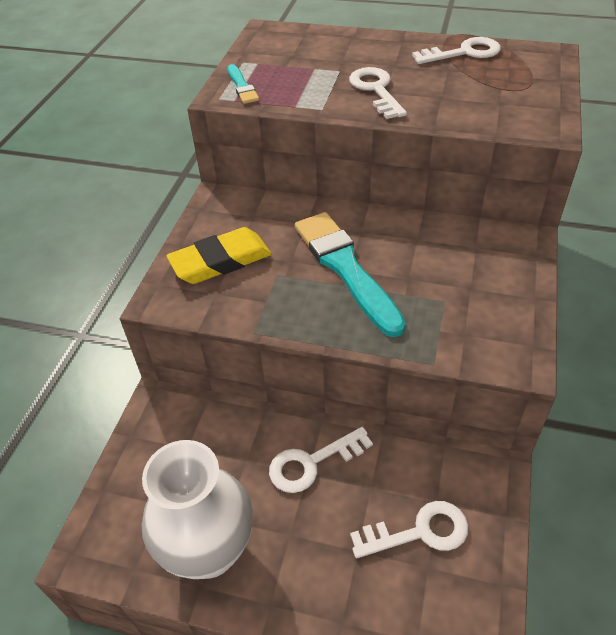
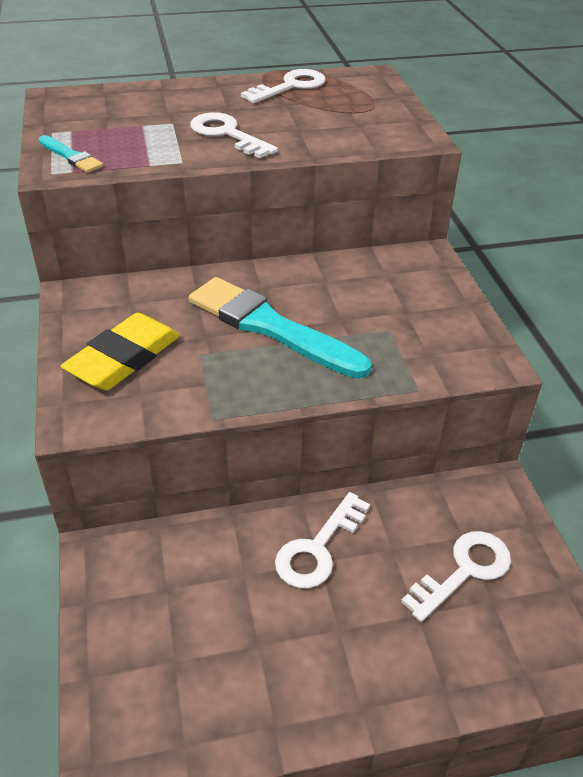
camera: 30 degrees left, 5 degrees down
(209, 550) = (261, 684): white vase -> none

